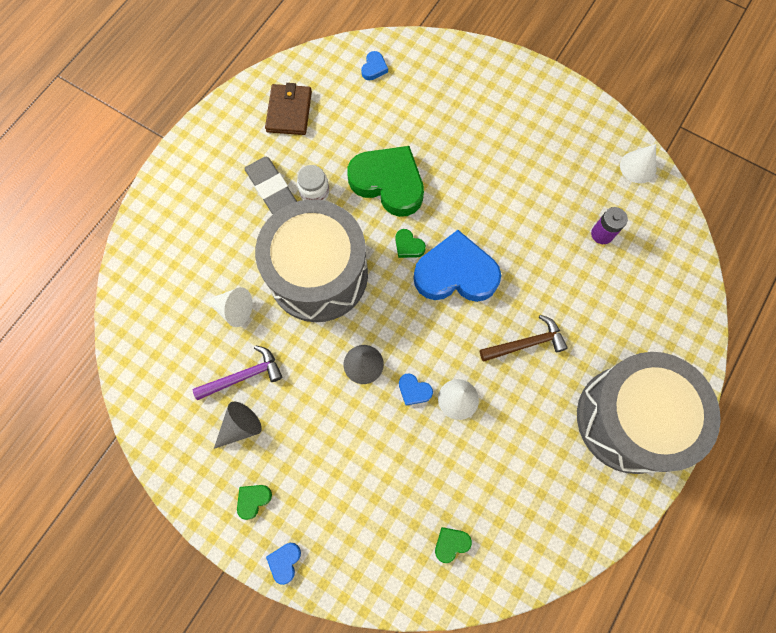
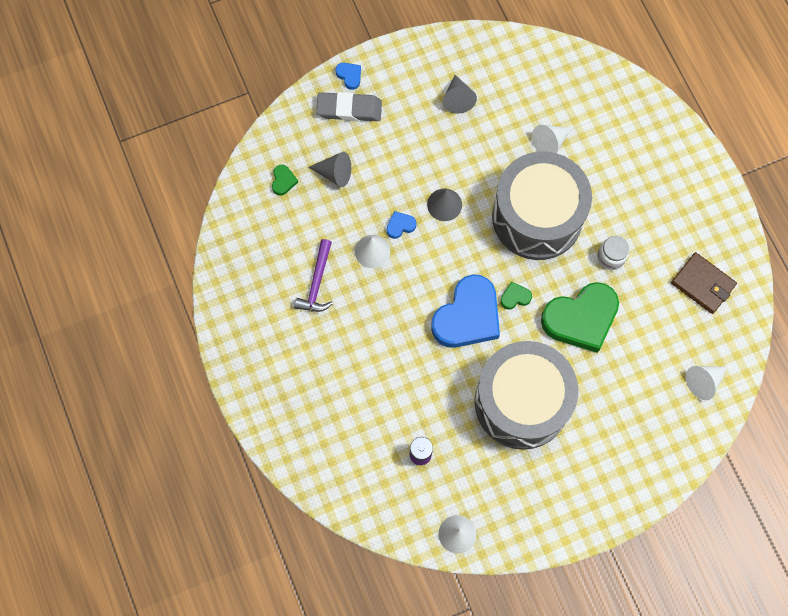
camera: 125 degrees right, 0 degrees up
(243, 376) = (493, 121): purple hammer -> purple hammer (317, 283)
(253, 500) = (402, 79): green heart -> none
(271, 188) = (636, 227): grey eraser -> grey eraser (349, 109)
(374, 68) = (703, 381): blue heart -> white cone
(405, 495) = (334, 173): none -> grey cone
(526, 343) = (377, 328): brown hammer -> none
(630, 419) = (271, 358): grey drum -> grey drum (521, 402)

